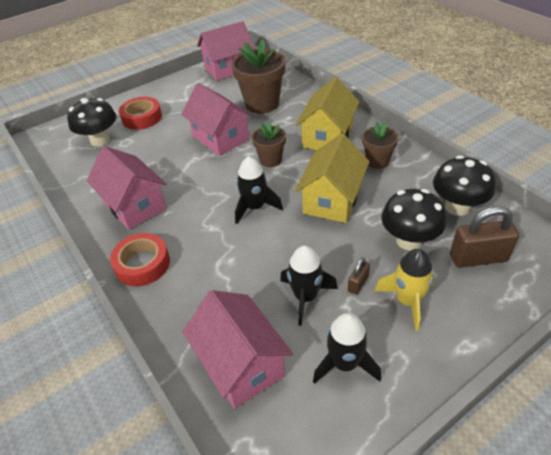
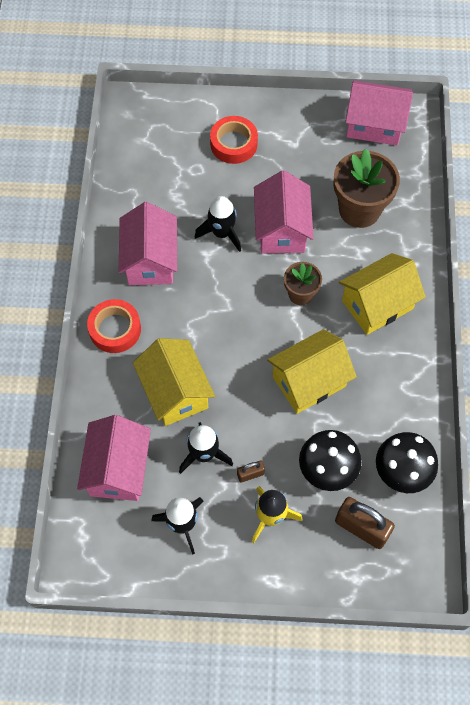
camera: 35 degrees right, 20 degrees up
(100, 140) = (176, 149): black mushroom -> none
(237, 271) = (175, 392): none -> yellow house
(255, 207) = (241, 339): black rocket -> black rocket (222, 233)
(377, 161) = (390, 370): brown flower pot -> none

